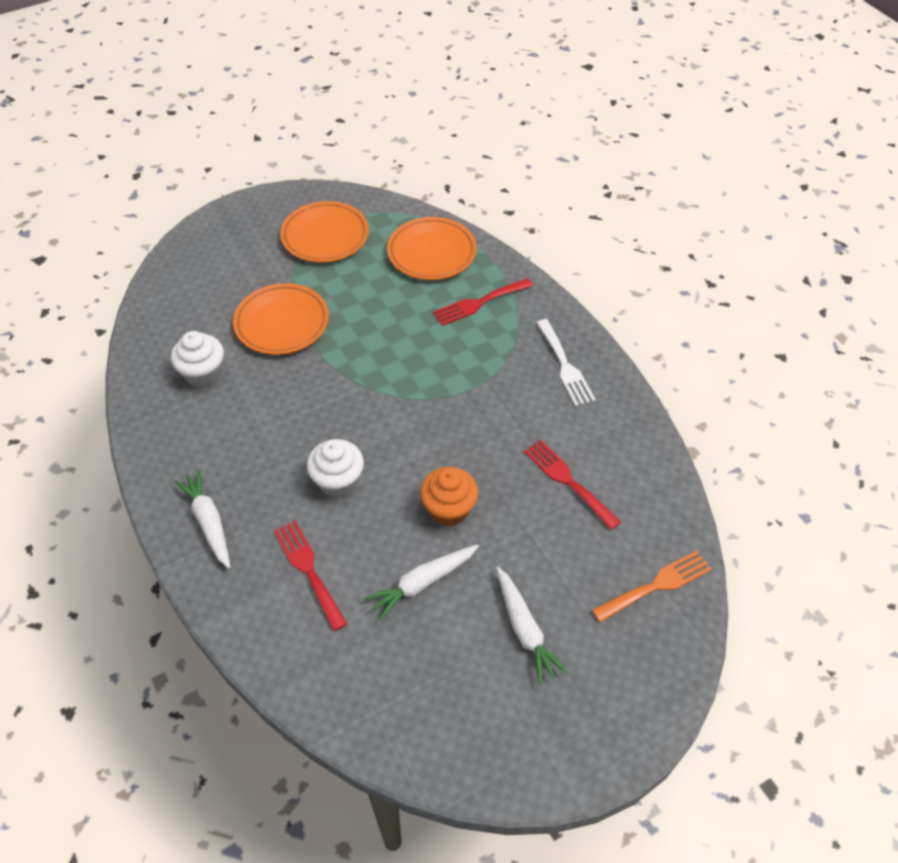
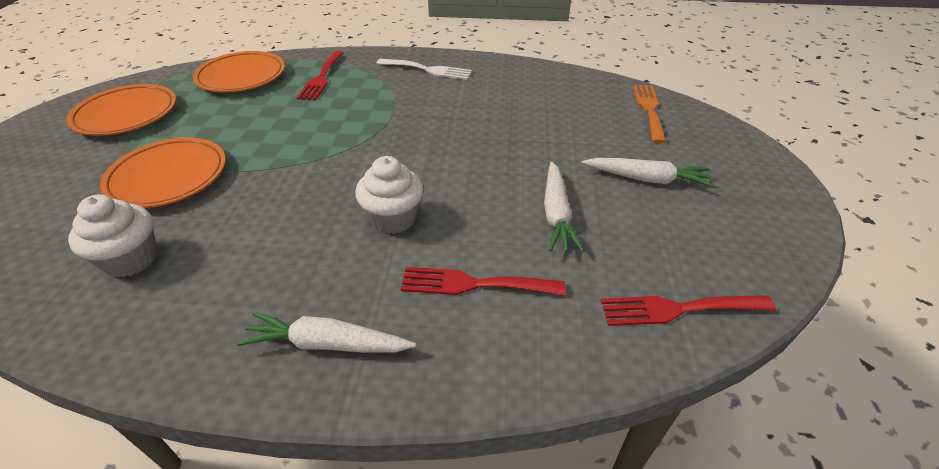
camera: 55 degrees left, 10 degrees down
(449, 509) = (495, 169): orange cupcake -> none
(567, 481) = (527, 107): red fork -> red fork (678, 309)

